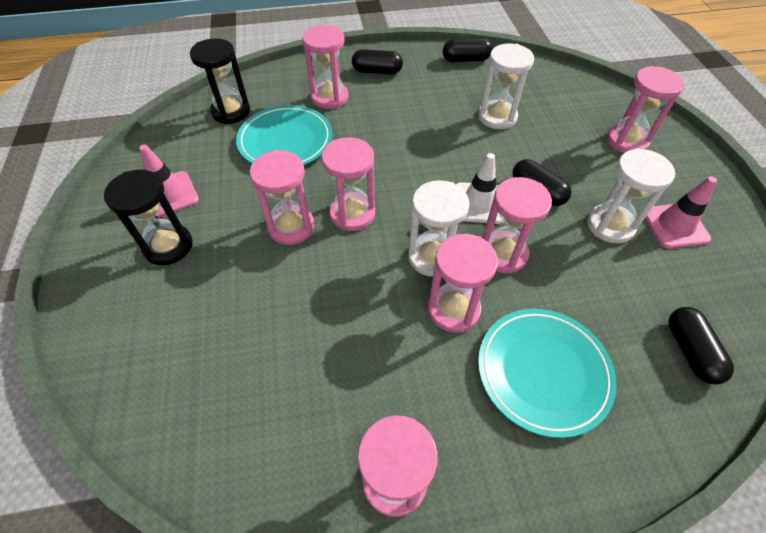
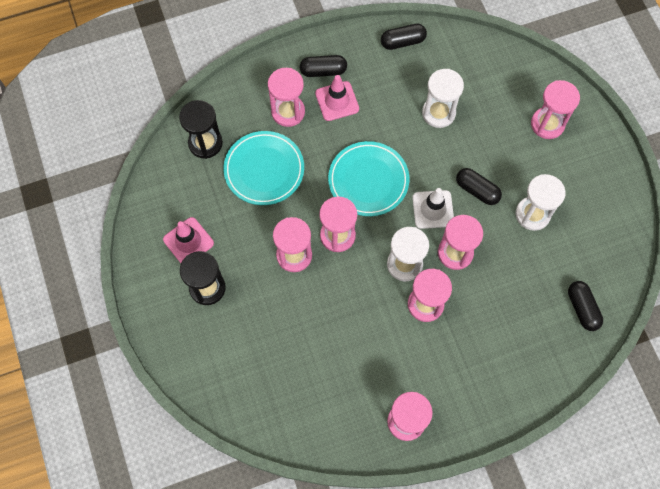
camera: 10 degrees left, 15 degrees up
(543, 372) = (488, 339): turquoise plate -> turquoise plate (368, 180)
(674, 226) = (580, 207): pink traffic cone -> pink traffic cone (337, 101)

